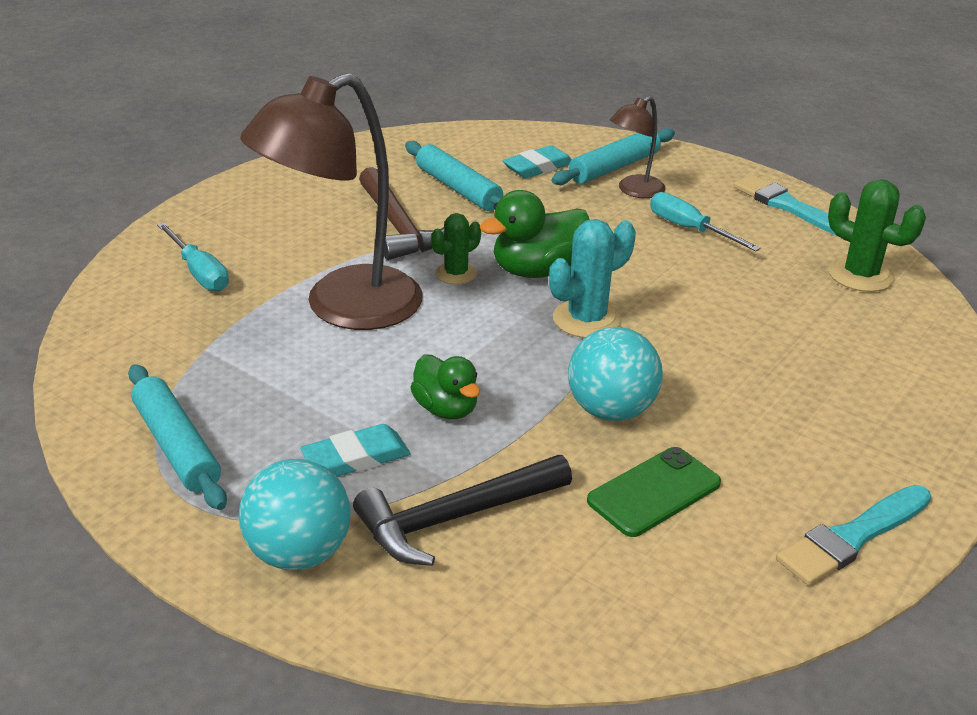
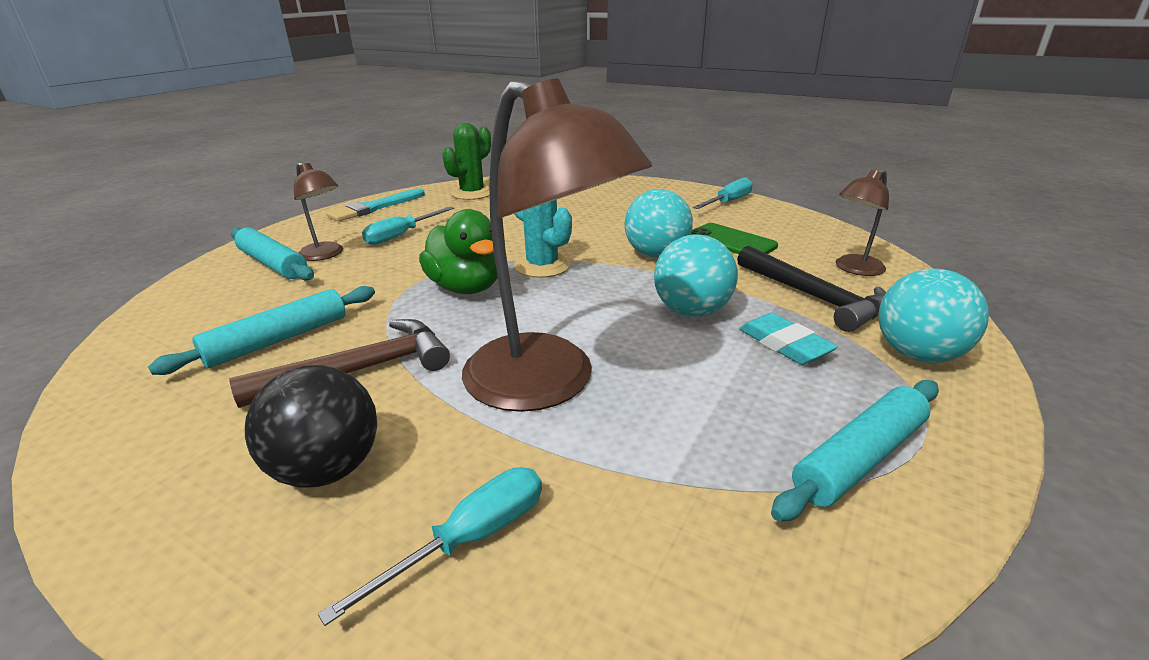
camera: 95 degrees left, 5 degrees down
(285, 224) = (327, 469): none -> black ball
(446, 409) = (691, 311): green duck -> turquoise ball
(456, 274) = (472, 325): green cactus -> none
(534, 593) = (854, 269): none -> brown lamp
(538, 167) = (249, 298): turquoise eraser -> none
(852, 537) = (728, 202): turquoise brush -> turquoise screwdriver

